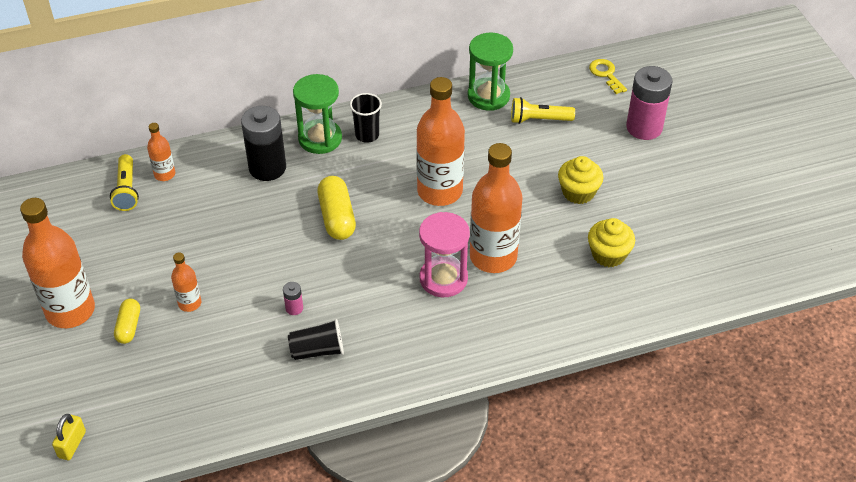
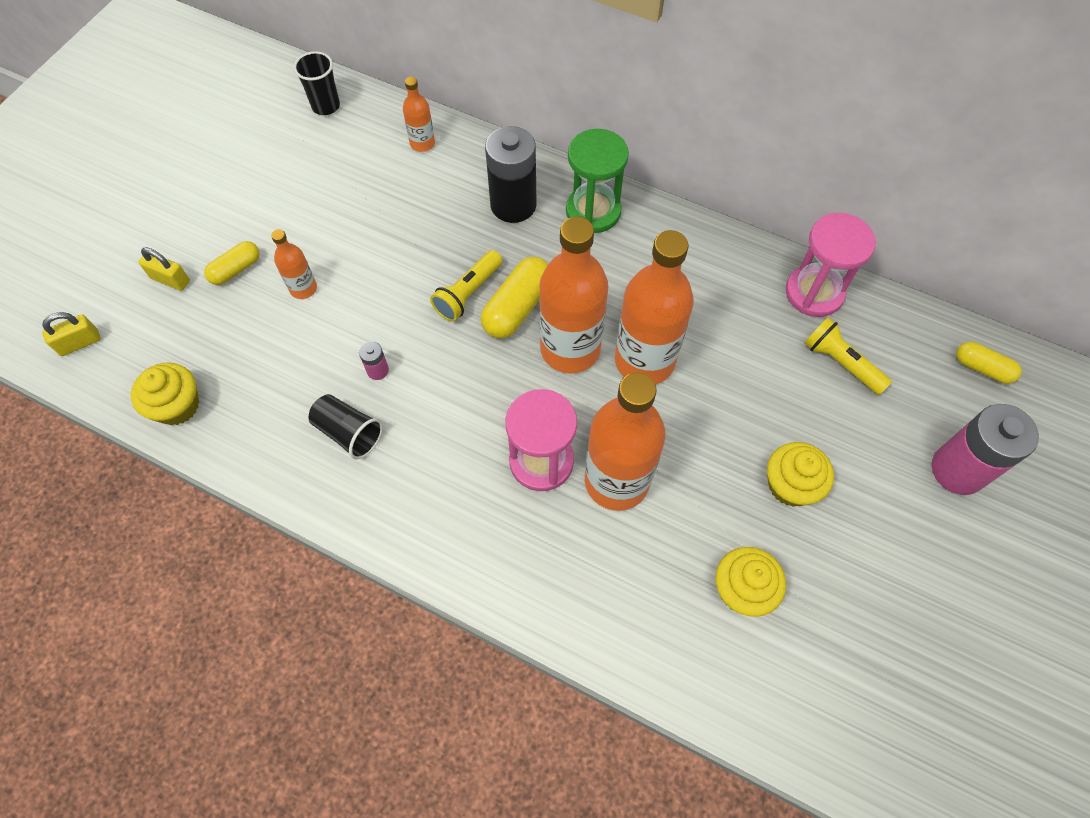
camera: 45 degrees right, 15 degrees up
(70, 311) = (213, 216): orange bottle -> orange bottle (570, 349)
(89, 365) = (170, 280): none -> yellow padlock
(126, 190) = (376, 135): yellow flashlight -> yellow flashlight (468, 293)
(189, 422) = (177, 405): none -> yellow cupcake
(367, 135) = (641, 241): black cup -> black cup (326, 106)
(488, 96) = (814, 293): green hourglass -> pink hourglass
(606, 74) = (982, 368): yellow key -> yellow capsule

